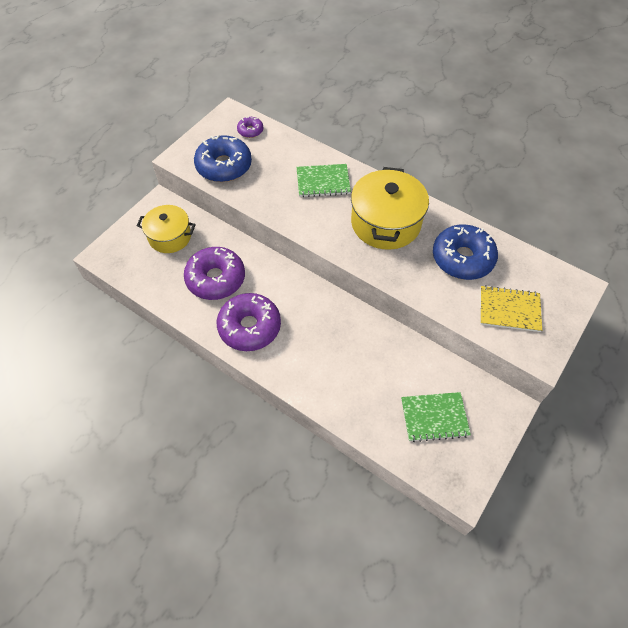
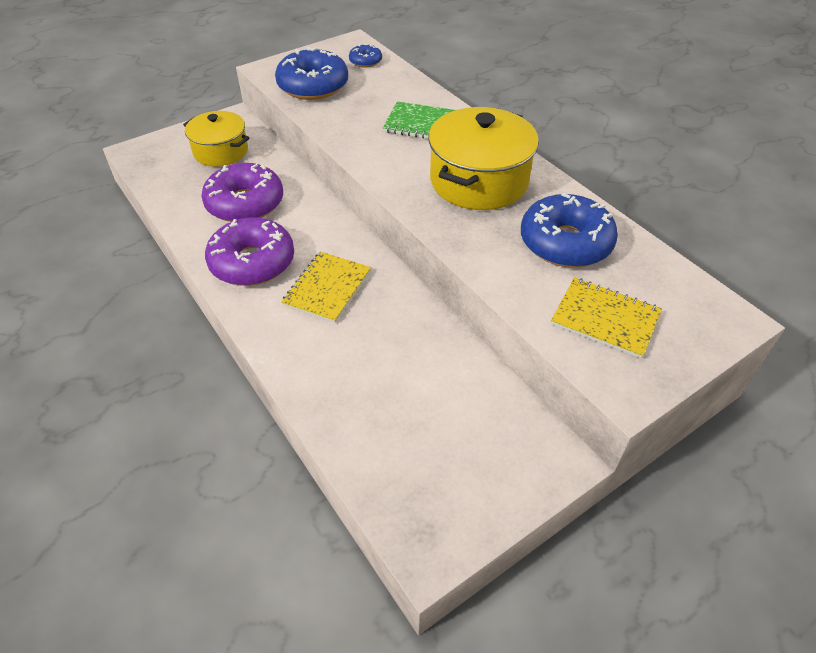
camera: 20 degrees right, 10 degrees down
(250, 131) = (365, 61): purple donut -> blue donut
(312, 332) = (327, 288): none -> yellow notebook
(434, 417) = (437, 438): green notebook -> none

